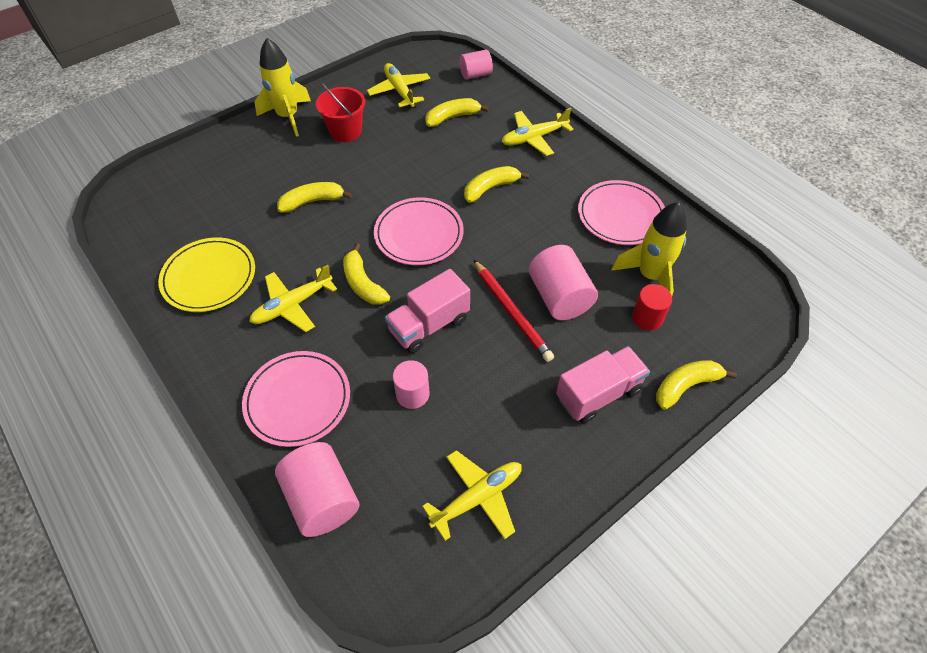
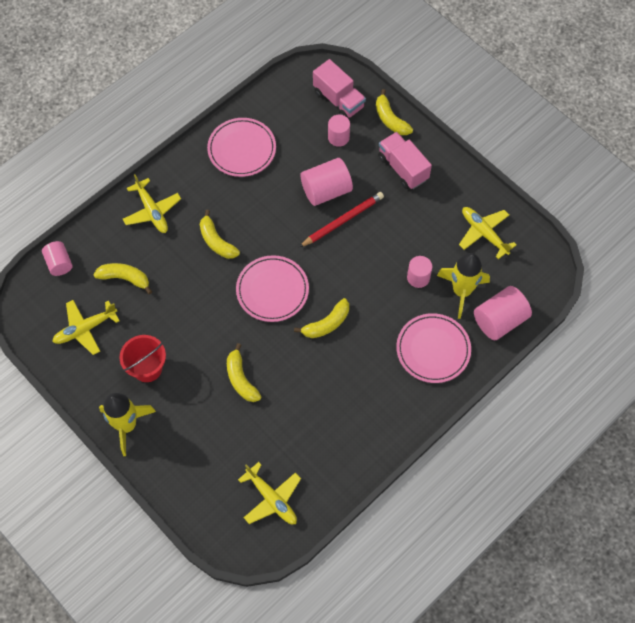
camera: 95 degrees left, 10 degrees up
(209, 277) = (332, 441): yellow plate -> none
(292, 305) = (353, 371): yellow plane -> yellow plane (272, 498)
(429, 325) = (360, 273): pink truck -> pink truck (338, 100)
(452, 117) = (125, 278): yellow banana -> yellow banana turned 135 degrees clockwise
(647, 318) = (338, 137): red cylinder -> pink cylinder
(650, 276) = (301, 133): yellow rocket -> yellow rocket (461, 291)

